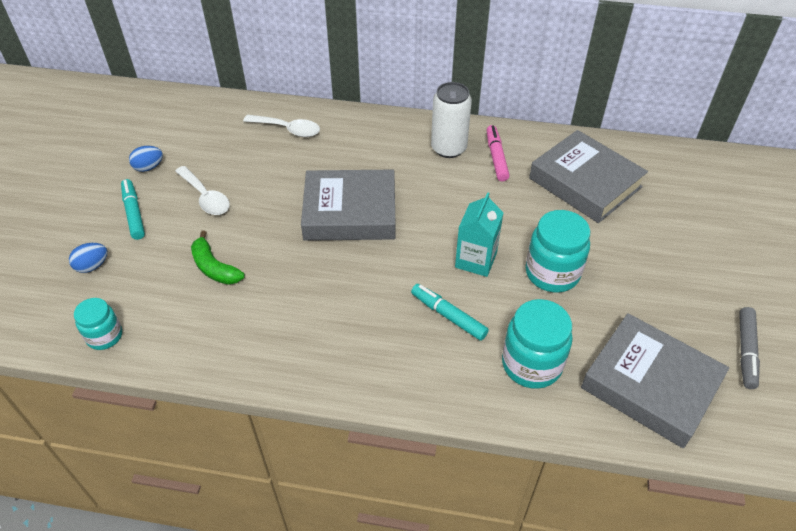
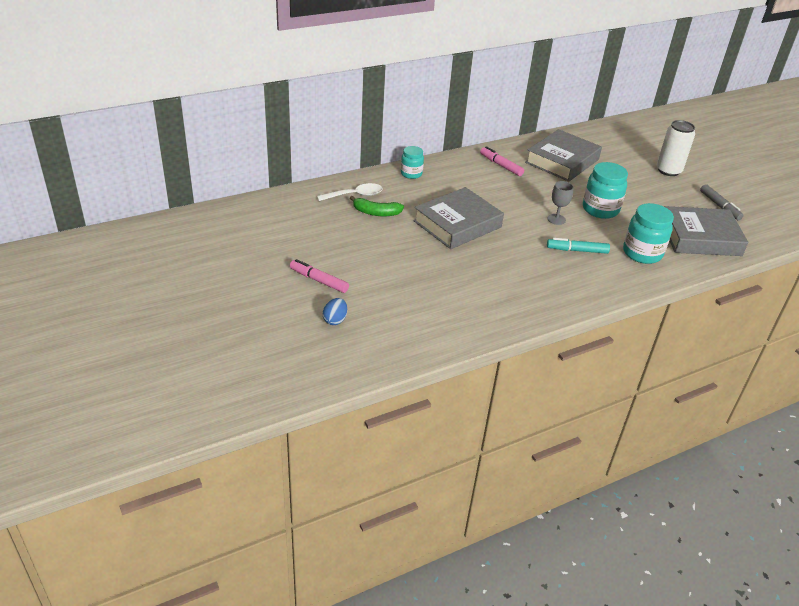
camera: 40 degrees left, 10 degrees down
(104, 336) = (401, 350): turquoise jar -> turquoise jar (411, 174)
(134, 213) = (319, 280): turquoise marker -> pink marker
(149, 167) = (289, 252): blue egg -> none
(205, 197) = (355, 252): white spoon -> none
(214, 268) = (417, 285): green banana -> green banana (376, 213)
(448, 148) = (468, 170): white can -> white can (668, 170)
(476, 260) = (556, 219): turquoise carton -> grey goblet
(585, 182) = (562, 161): grey book -> grey book turned 60 degrees counterclockwise

